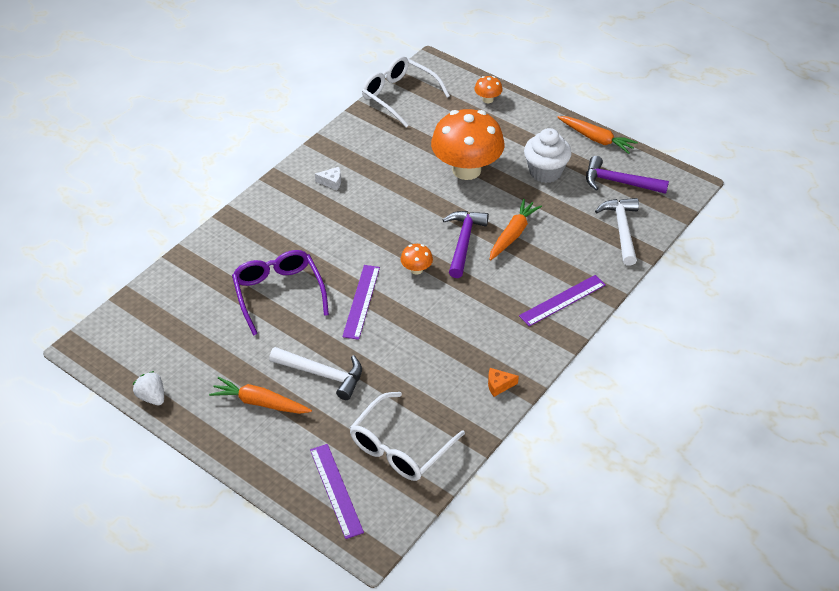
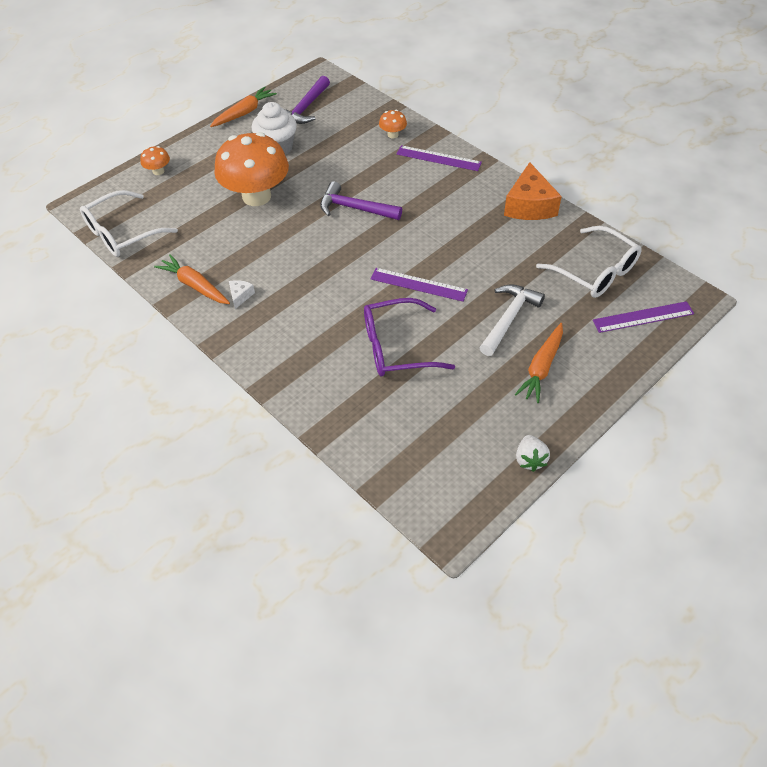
camera: 80 degrees left, 5 degrees up
(152, 397) = (530, 460): white strawberry -> white strawberry turned 60 degrees counterclockwise
(416, 269) = (384, 243): orange mushroom -> orange mushroom (393, 135)
(499, 385) = (529, 205): orange cheese -> orange cheese, size x2.25
(513, 234) = (353, 177): orange carrot -> orange carrot (195, 285)
(562, 300) = (438, 158): purple ruler -> purple ruler turned 45 degrees counterclockwise
(621, 230) = (363, 115): white hammer -> none

